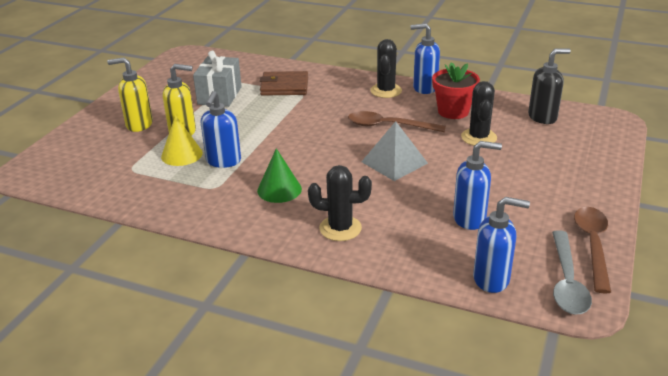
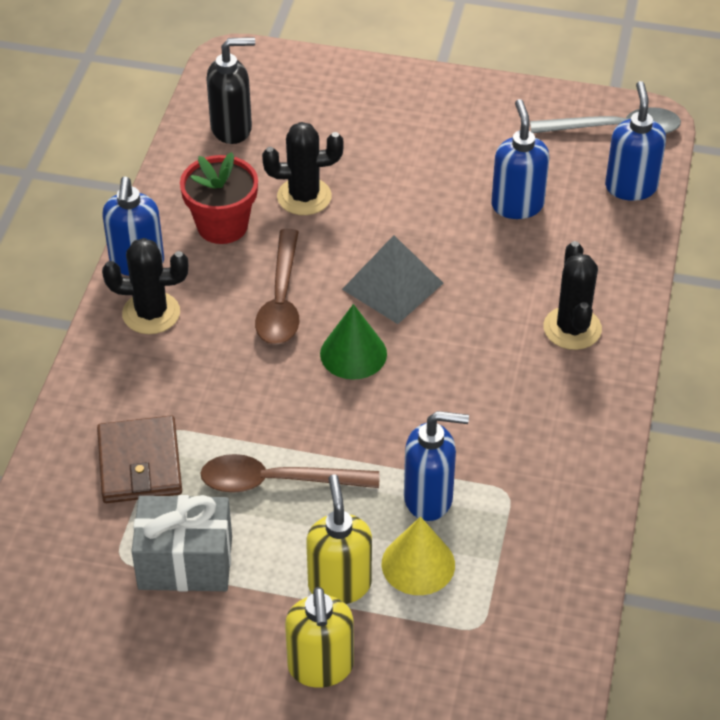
camera: 100 degrees left, 15 degrees up
(279, 189) = (495, 409): green cone -> green cone (353, 353)
(542, 117) = (232, 128): black soap dispenser -> black soap dispenser turned 105 degrees clockwise
(592, 245) = (543, 105): brown spoon -> brown spoon (277, 481)

